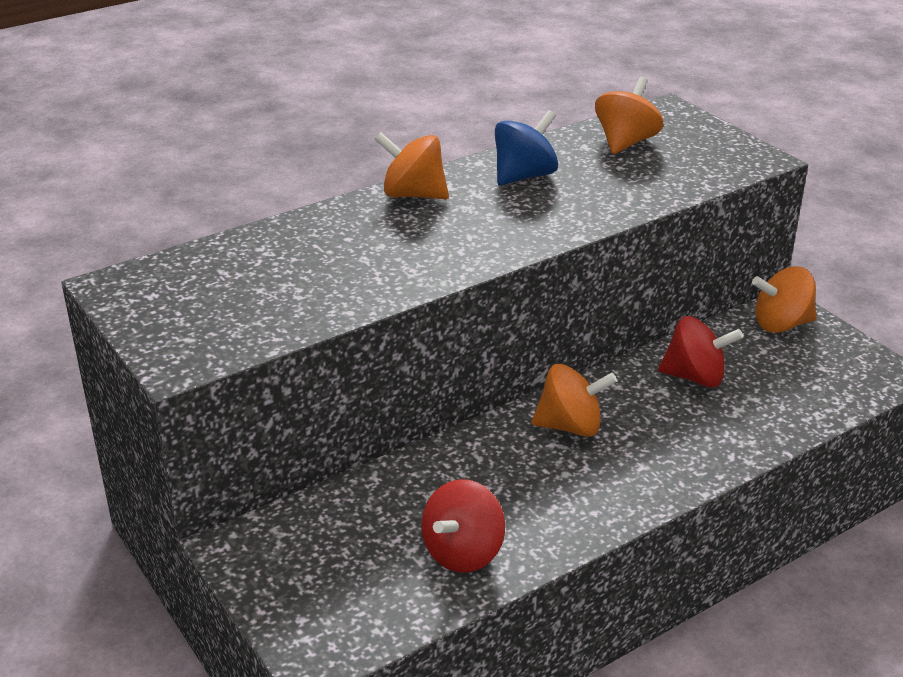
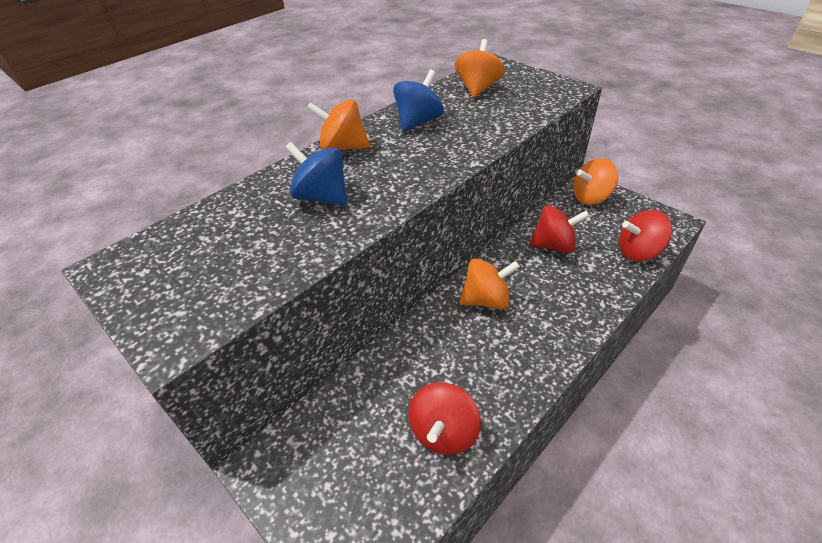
camera: 10 degrees left, 10 degrees up
(371, 248) = (322, 197): none -> blue spinning top
(816, 404) = (638, 252): none -> red spinning top

